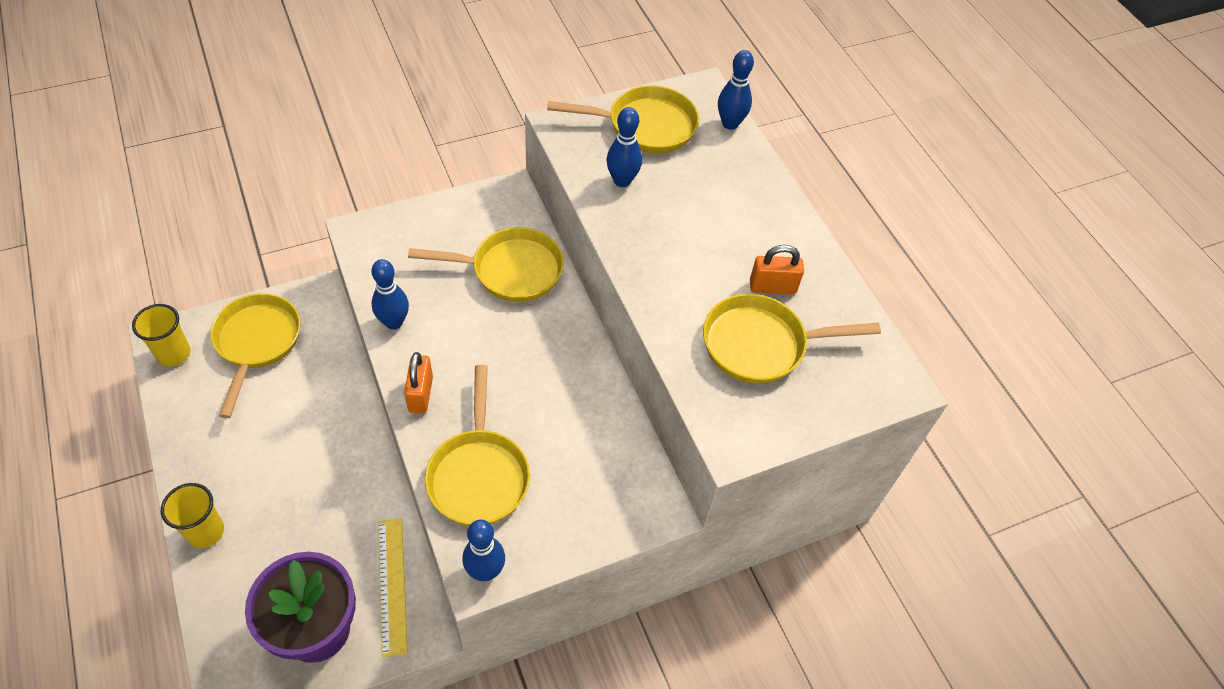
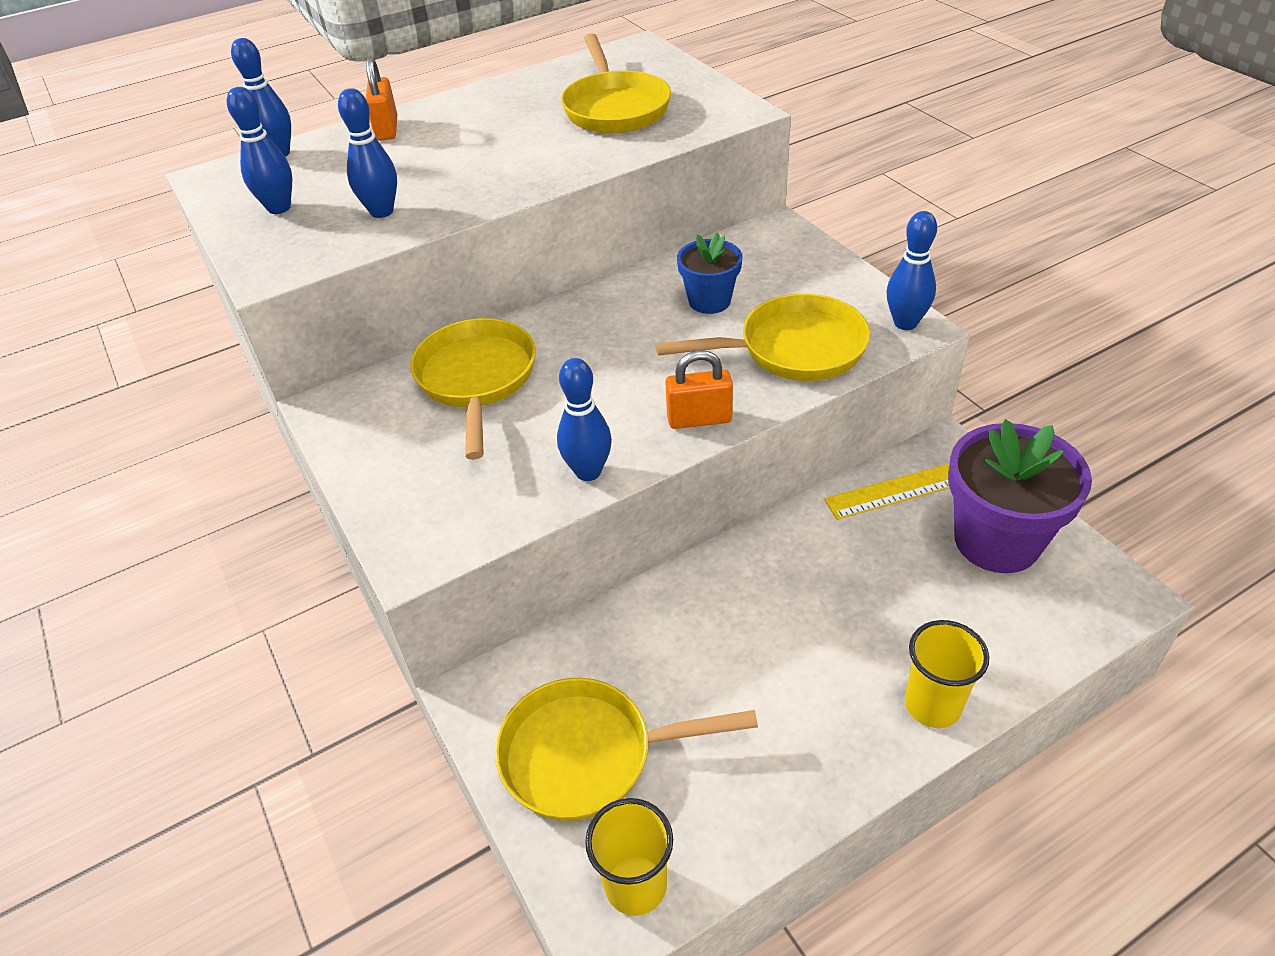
camera: 90 degrees left, 10 degrees down
(561, 430) = (709, 301): none -> blue flower pot
(645, 126) = (279, 208): yellow pan -> blue bowling pin
(772, 287) = (536, 109): orange padlock -> orange padlock (386, 129)

